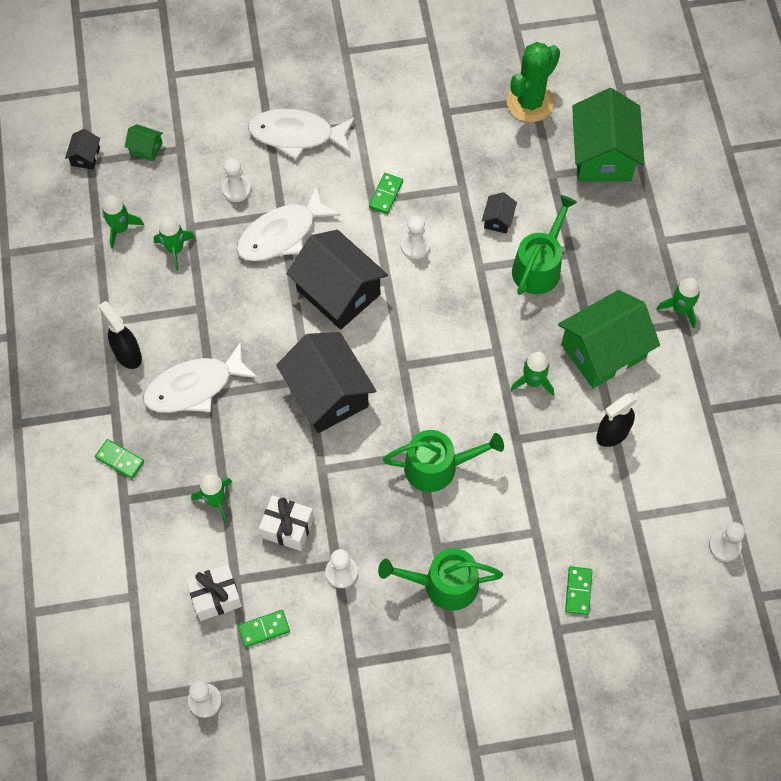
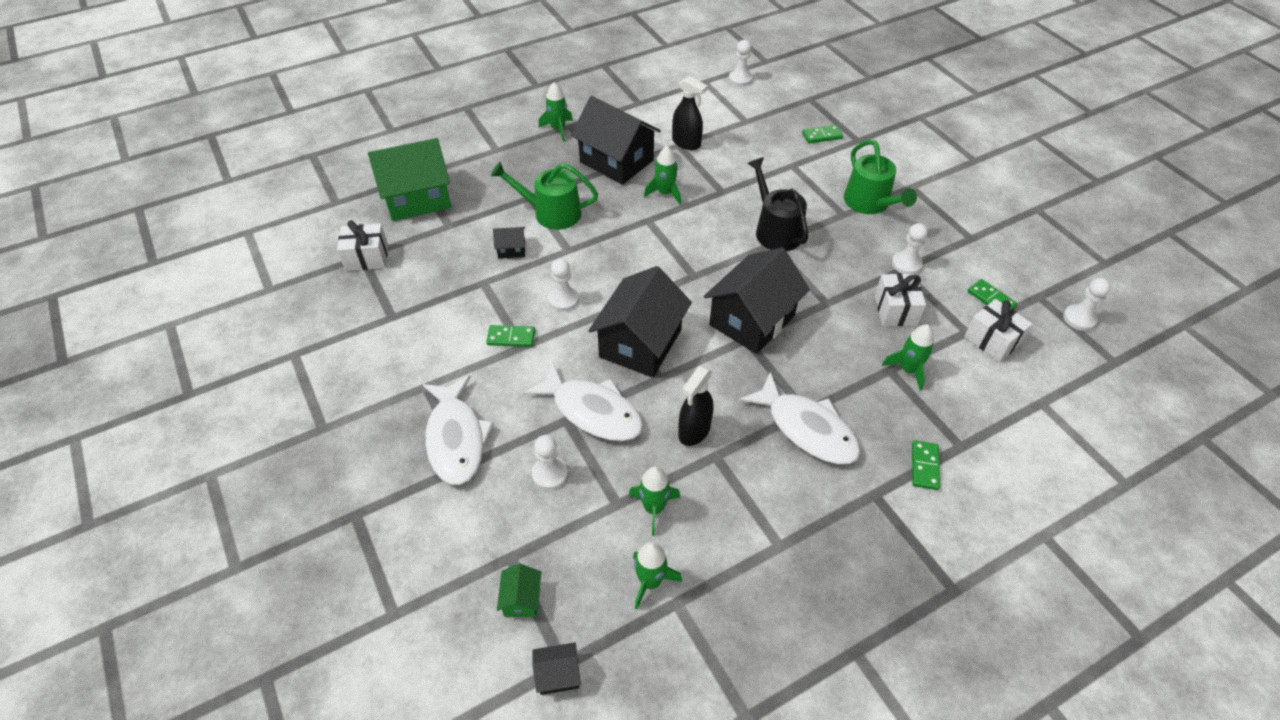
camera: 110 degrees left, 15 degrees down
(127, 354) = (806, 506): black spray bottle -> black spray bottle (694, 431)
(437, 467) = (775, 230): green watering can -> black watering can
(530, 102) = (367, 257): green cactus -> white gift
(603, 351) = (616, 161): green house -> black house

